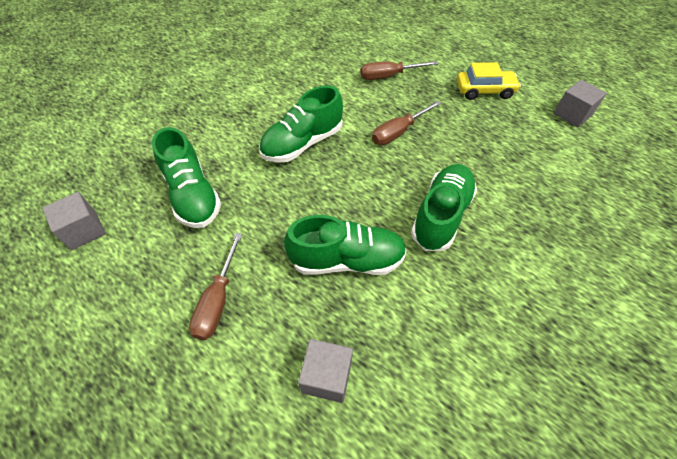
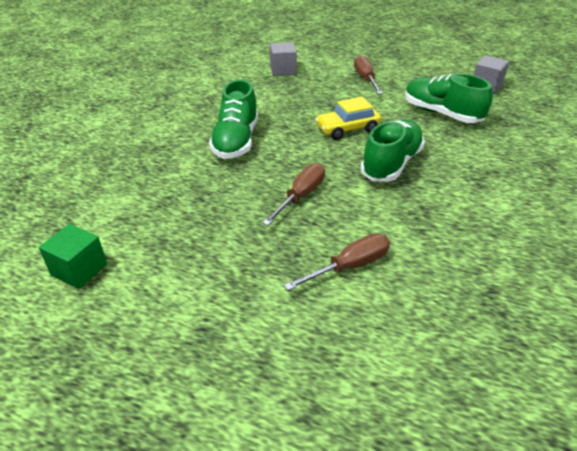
camera: 160 degrees right, 15 degrees down
(347, 260) = (298, 106): green shoe -> none
(484, 91) = (204, 277): yellow car -> yellow car (347, 129)
(572, 114) = (79, 270): grey cube -> green cube

